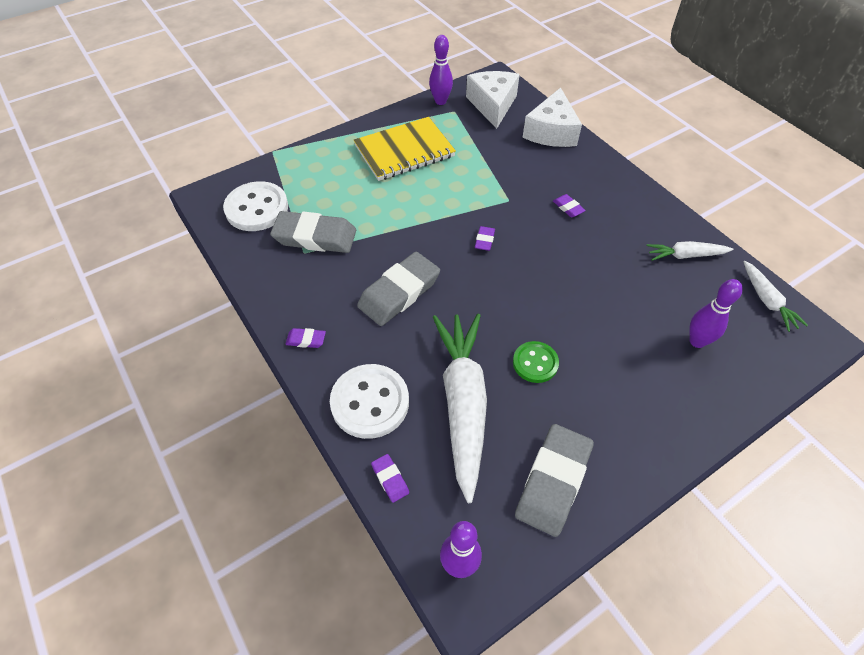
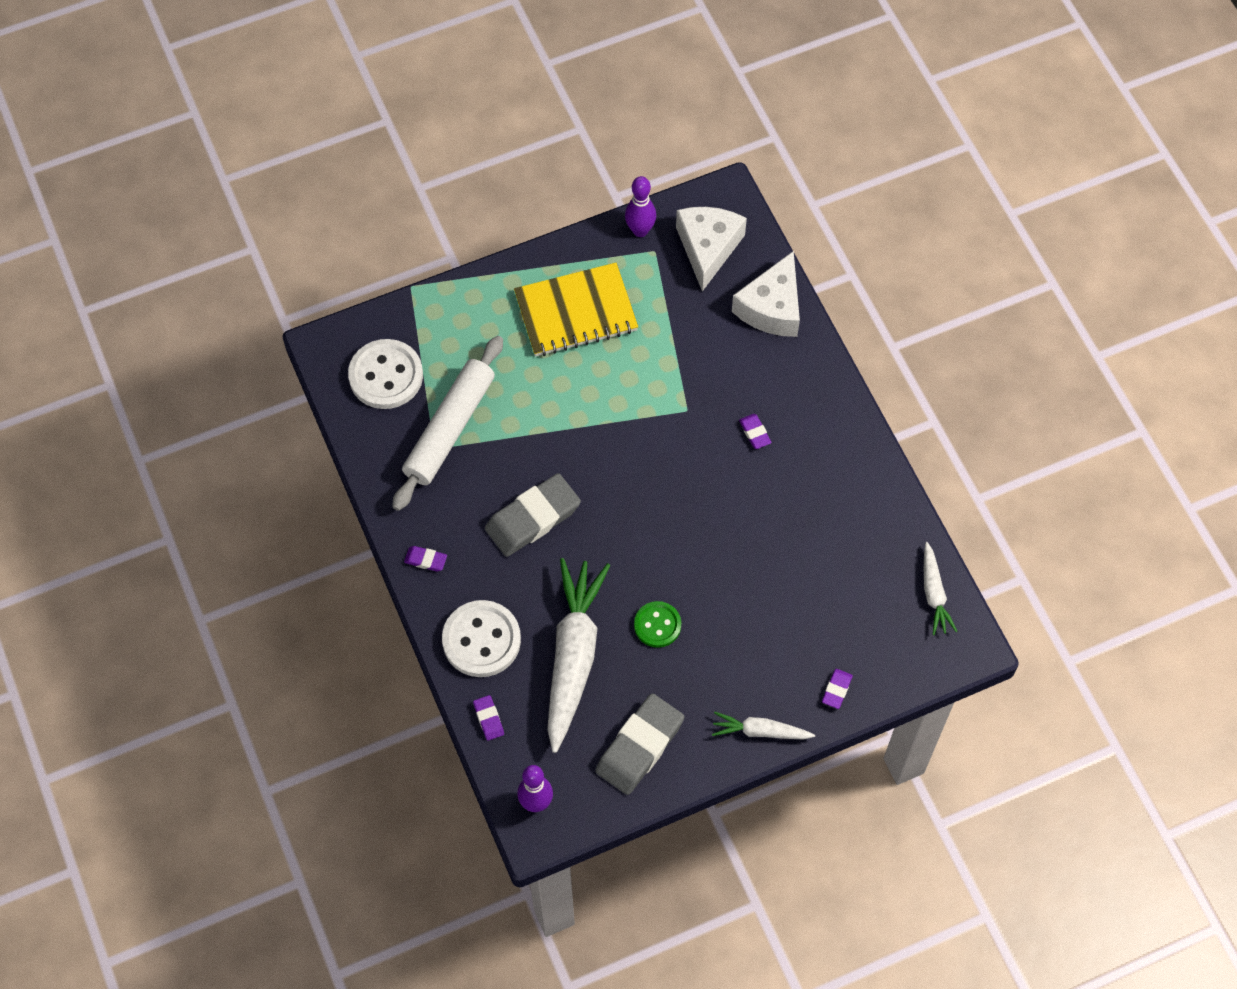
camera: 10 degrees right, 10 degrees up
(315, 237) = (449, 428): grey eraser -> white rolling pin
(484, 240) = (643, 464): purple eraser -> purple eraser (836, 690)
(685, 255) = (868, 521): white carrot -> white carrot (760, 731)
(697, 341) = (836, 629): purple bowling pin -> none

